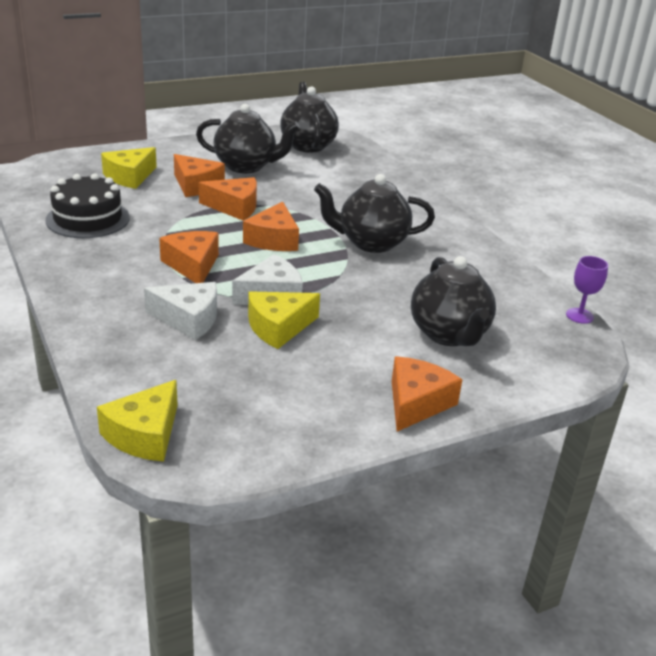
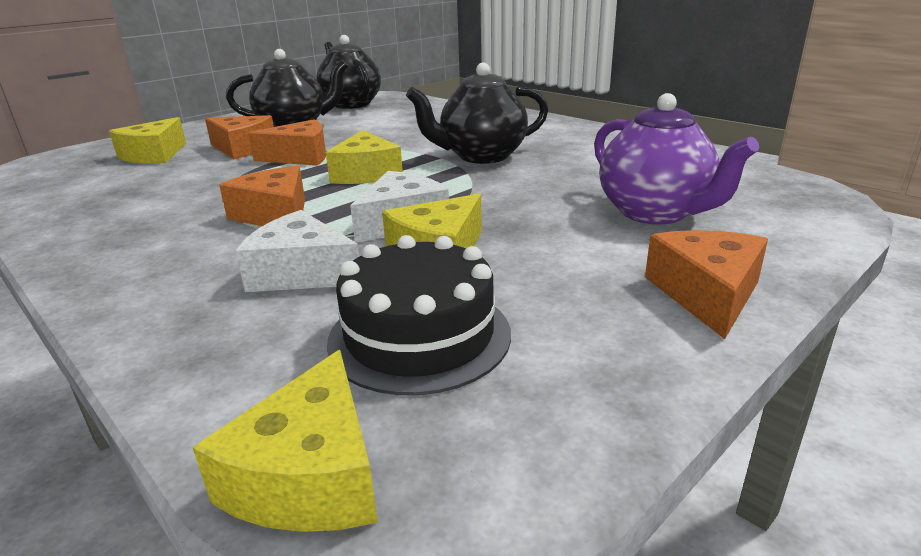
camera: 15 degrees left, 5 degrees down
(88, 219) = (106, 199): black cake -> black cake (419, 336)
(188, 319) = (301, 273): white cheese -> white cheese turned 150 degrees counterclockwise
(273, 239) = (366, 173): orange cheese -> yellow cheese
(449, 334) = (655, 213): black teapot -> purple teapot
(579, 316) = (764, 169): purple goblet -> none

